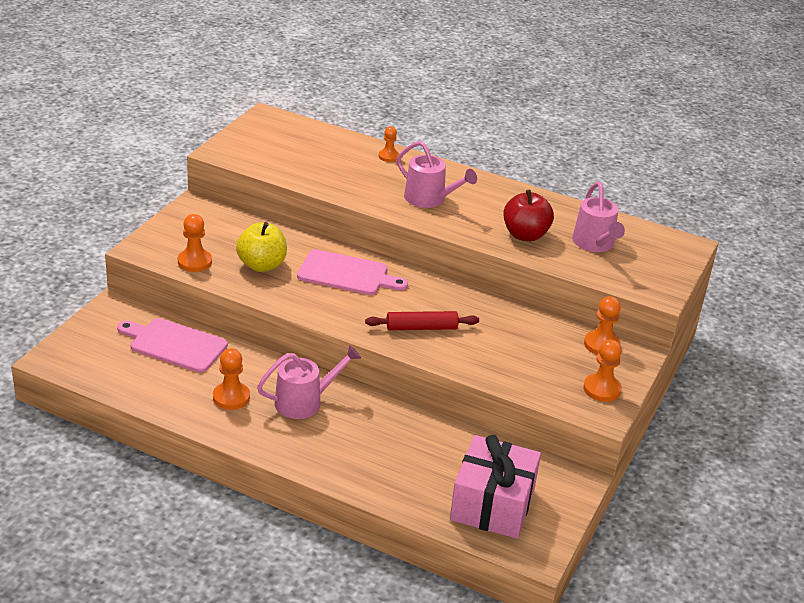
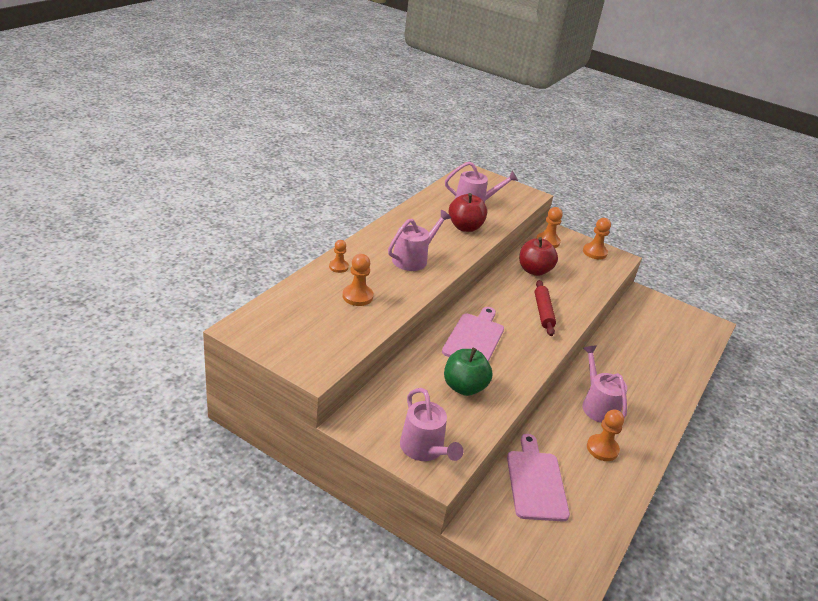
camera: 85 degrees left, 0 degrees up
(170, 241) = (424, 449): none -> pink watering can
(175, 345) = (536, 482): pink cutting board -> pink cutting board turned 150 degrees clockwise
(194, 262) = (461, 433): orange pawn -> orange pawn (357, 296)
(262, 265) = (464, 387): yellow apple -> green apple
(492, 504) = (677, 333): pink gift -> none
(515, 327) = (534, 270): none -> red apple

